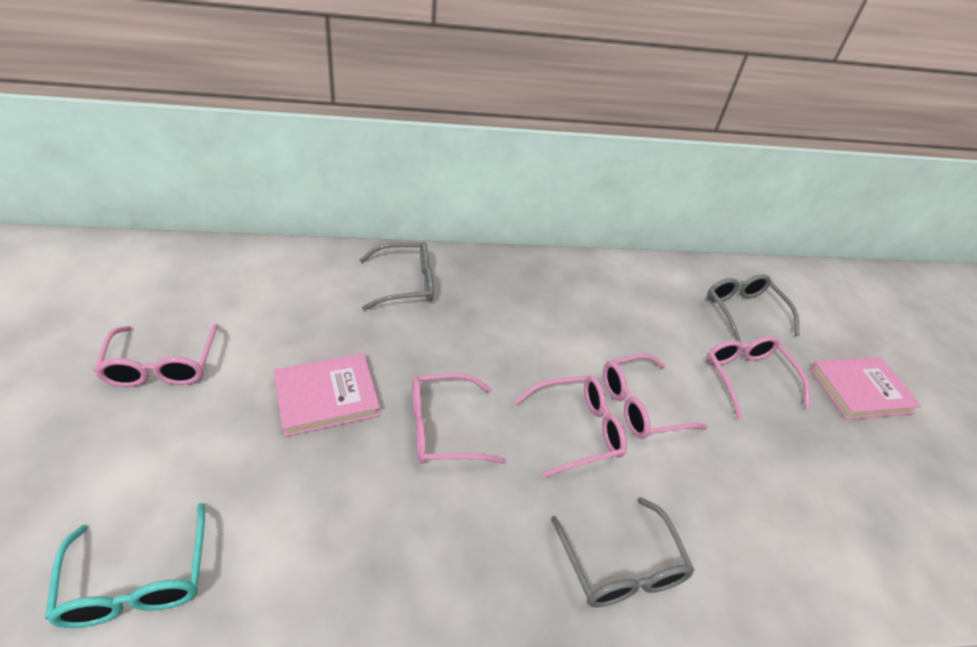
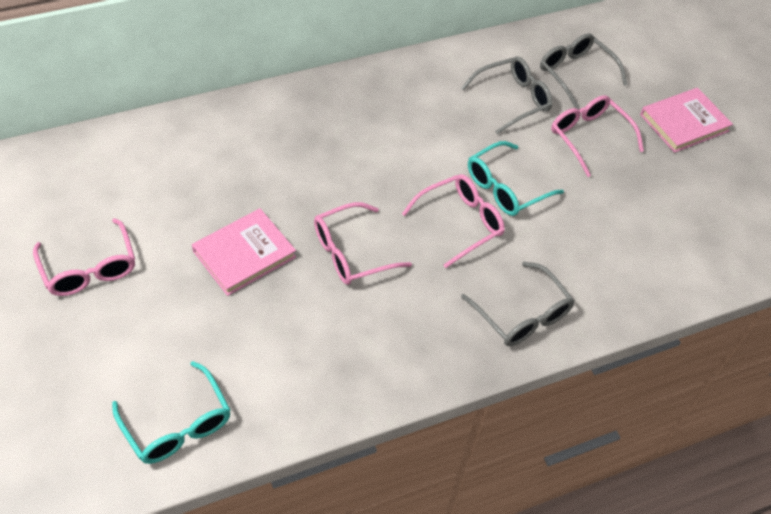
camera: 15 degrees left, 10 degrees up
(406, 283) = (262, 131): grey glasses -> grey glasses (512, 100)
(640, 405) = (506, 188): pink glasses -> turquoise glasses

